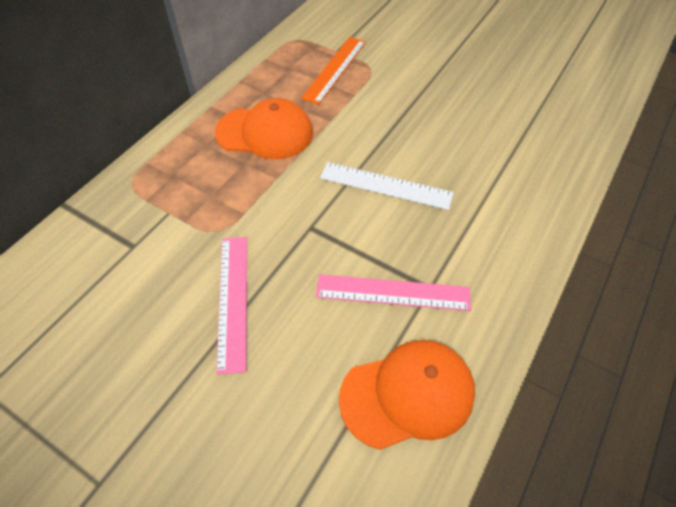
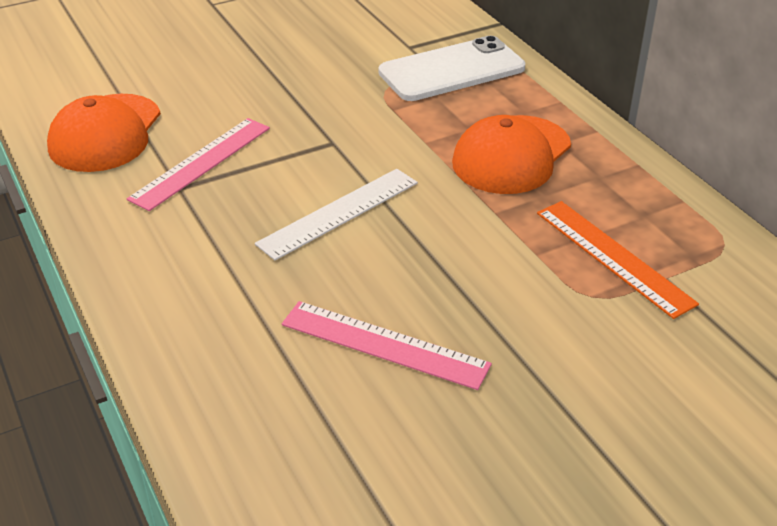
camera: 120 degrees right, 15 degrees down
(164, 202) = (452, 70): none -> white phone
(233, 300) = (294, 79): pink ruler -> pink ruler (384, 344)

